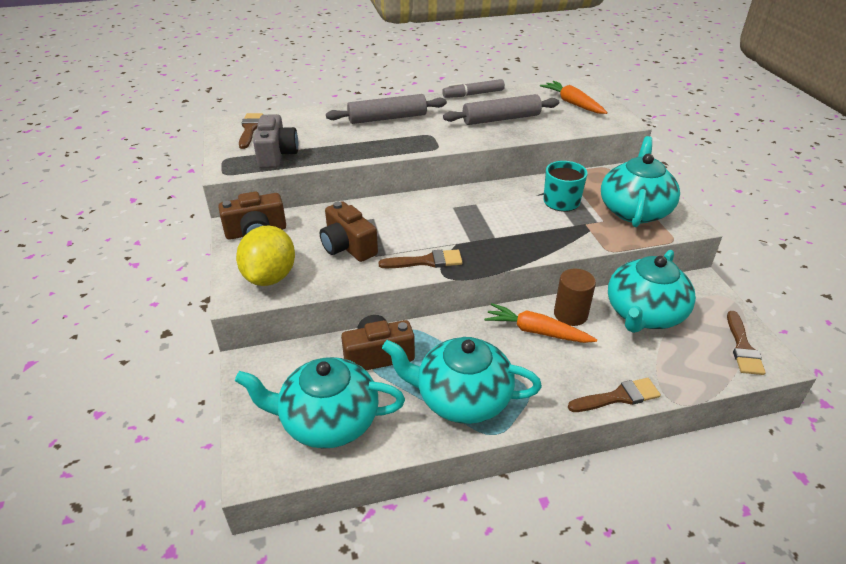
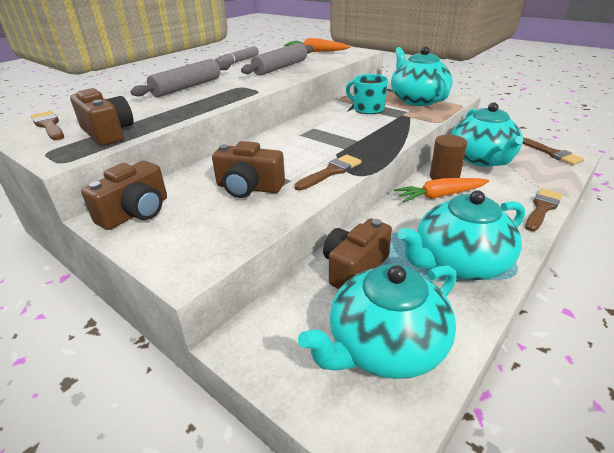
camera: 35 degrees left, 5 degrees down
(270, 277) = (201, 240): yellow lemon -> none
(277, 154) = (108, 133): grey camera -> brown camera

